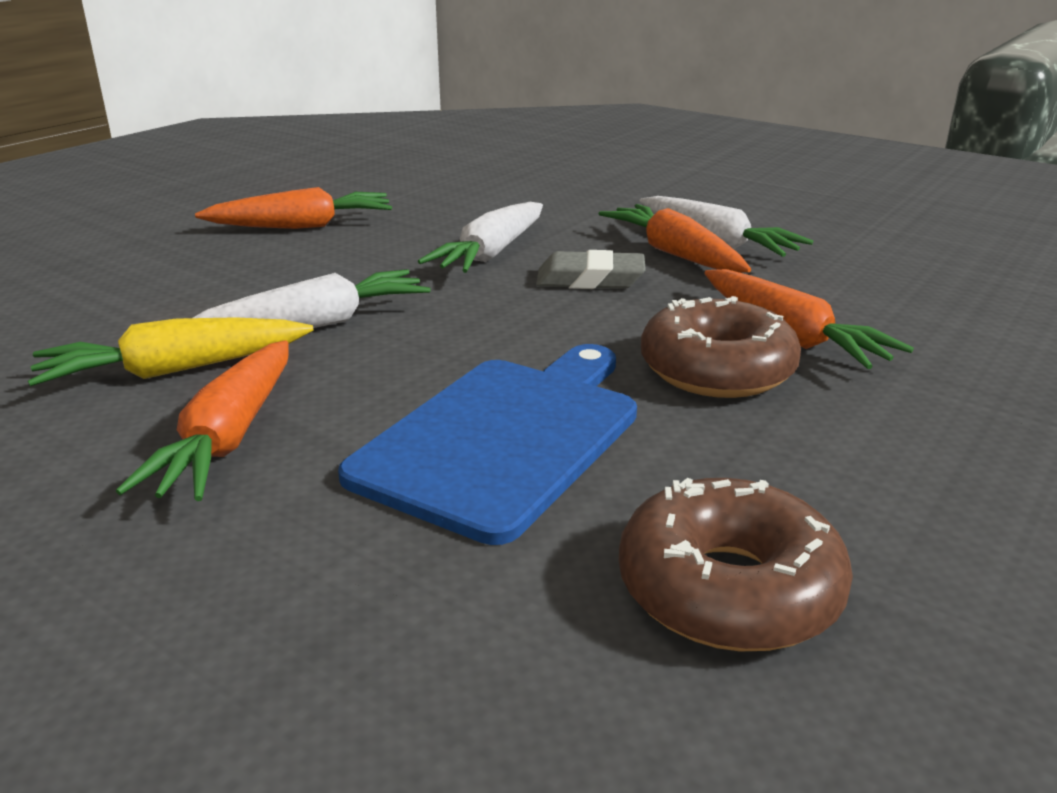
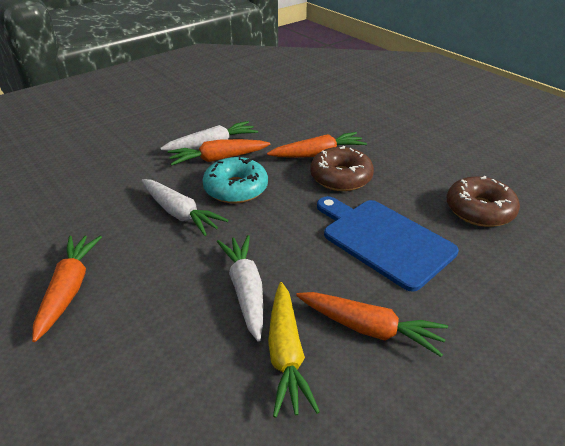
camera: 75 degrees left, 10 degrees up
(590, 280) = (236, 188): grey eraser -> turquoise donut

